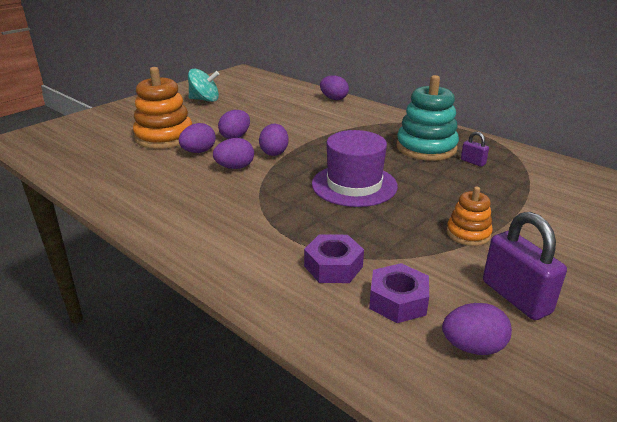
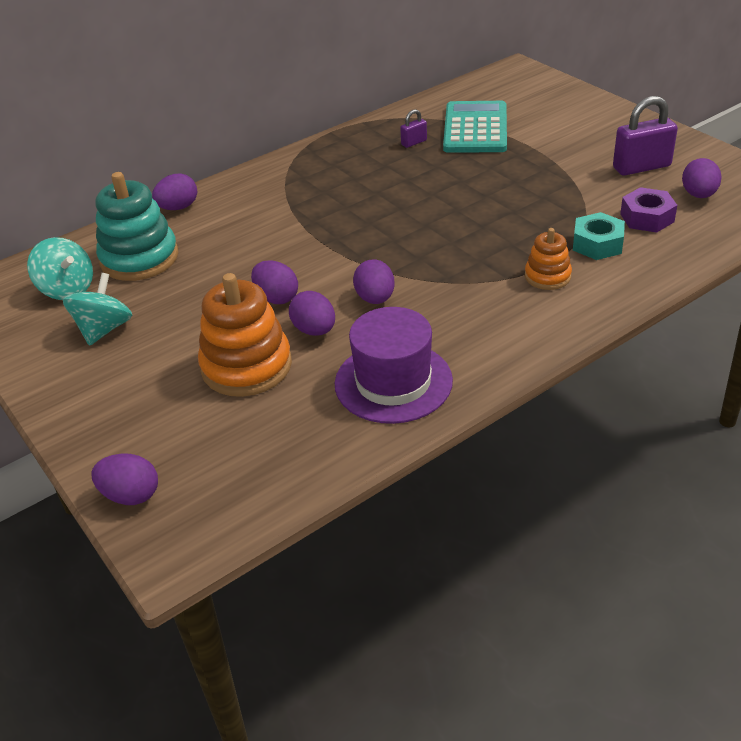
camera: 75 degrees left, 10 degrees up
(242, 87) = (67, 289): none -> turquoise spinning top
(274, 152) = (342, 267): purple egg -> purple egg (131, 495)
(333, 266) = (597, 244): purple nut -> turquoise nut
(354, 185) = (445, 218): purple hat -> purple hat (393, 382)
(426, 148) = (369, 163): turquoise stacking toy -> turquoise stacking toy (139, 258)
(468, 233) = (551, 170): orange stacking toy -> orange stacking toy (547, 276)
(523, 188) = (475, 128): none -> turquoise calculator

